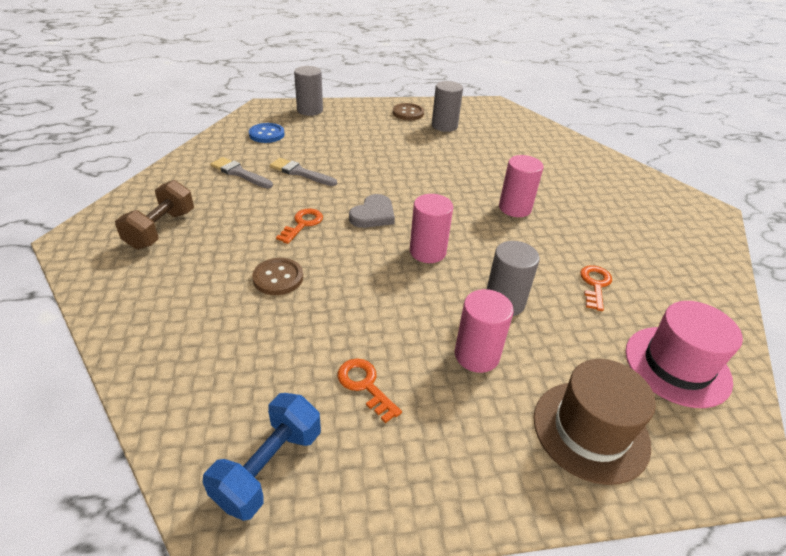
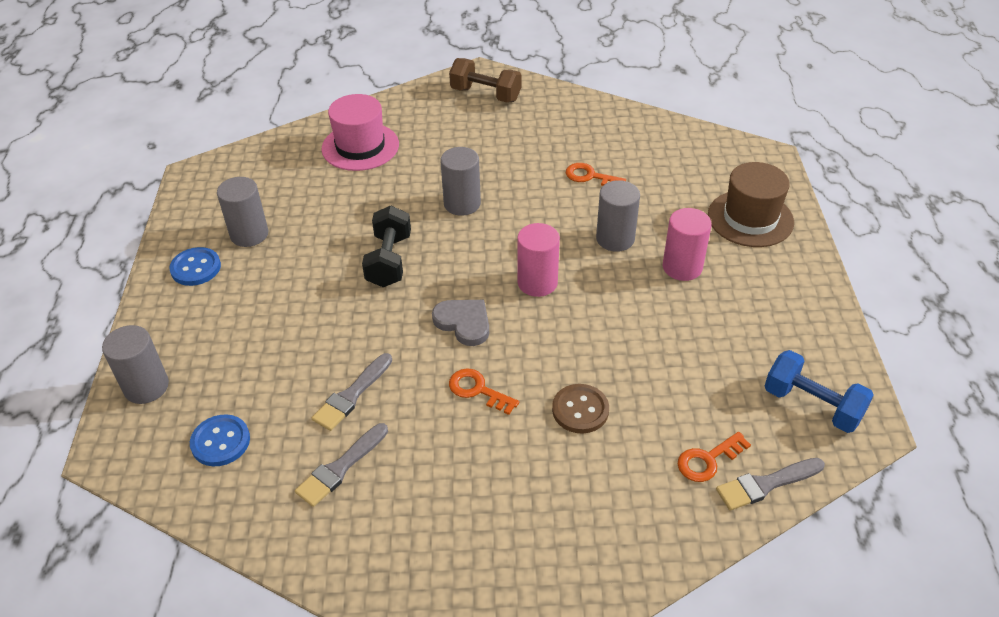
camera: 80 degrees left, 5 degrees up
(161, 229) = (478, 544): brown dumbbell -> brown dumbbell (485, 94)
(167, 408) = (766, 484): none -> grey brush
(364, 385) = (723, 342): orange key -> orange key (708, 460)
(408, 113) = (196, 268): brown button -> blue button
(434, 178) = (389, 261): none -> black dumbbell
(515, 208) = (462, 204): pink cylinder -> grey cylinder
(677, 365) = (683, 158): pink hat -> pink hat (360, 146)

